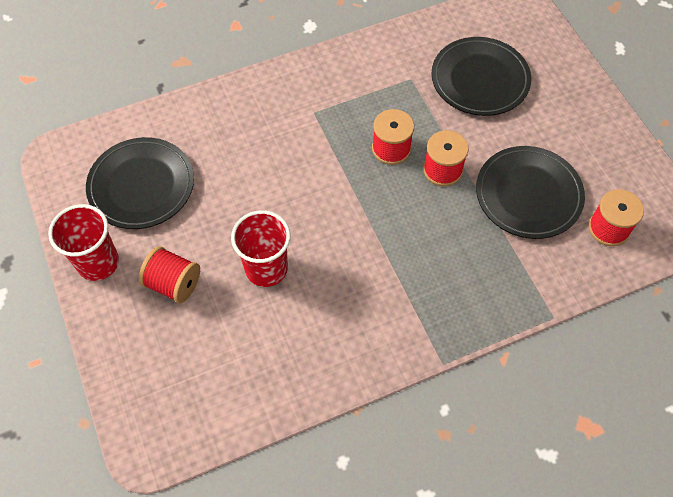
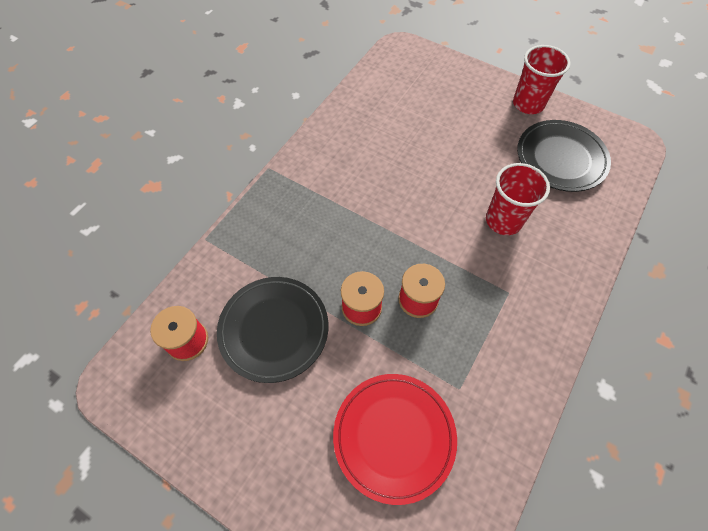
camera: 145 degrees right, 0 degrees up
(173, 283) = (473, 118): red spool -> none
(266, 268) = (426, 157): red cup -> red cup (503, 220)
(480, 80) = (394, 436): black plate -> red plate

